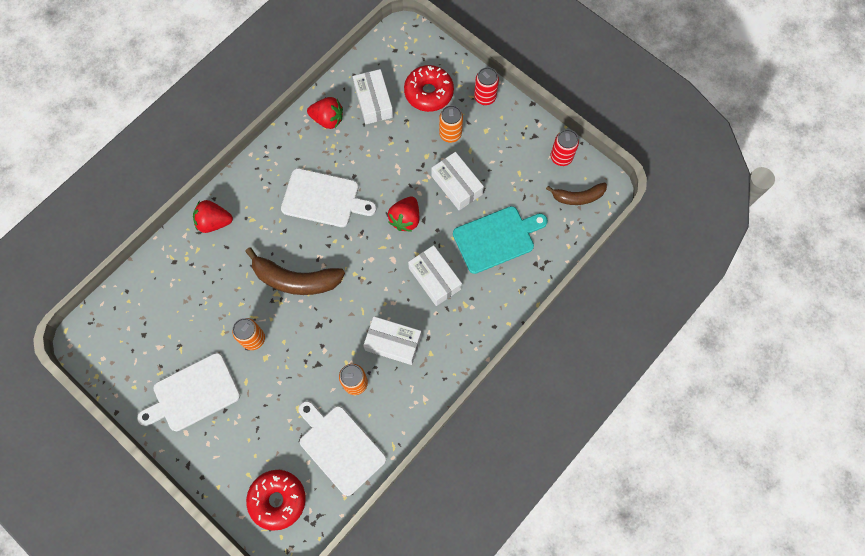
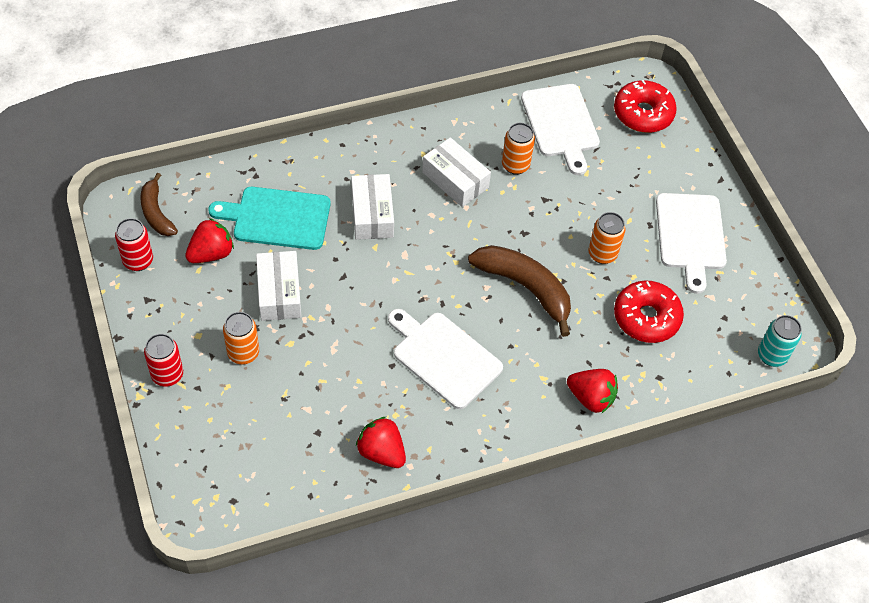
camera: 155 degrees left, 15 degrees down
(99, 321) = (771, 355): none -> turquoise can
(193, 394) = (690, 236): white cutting board -> white cutting board turned 90 degrees clockwise
(373, 101) = (308, 444): white box -> none
(405, 219) = (363, 287): red strawberry -> red strawberry (211, 253)
(429, 93) = (231, 418): red donut -> red donut (646, 318)
(578, 197) = (156, 213): brown banana -> brown banana turned 135 degrees counterclockwise

